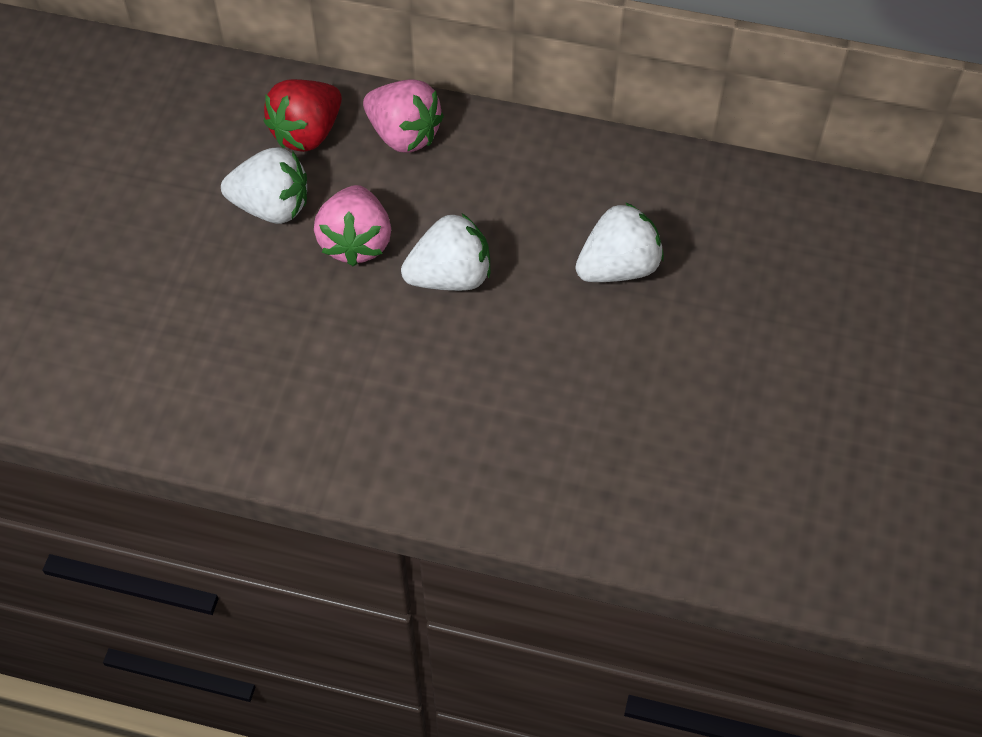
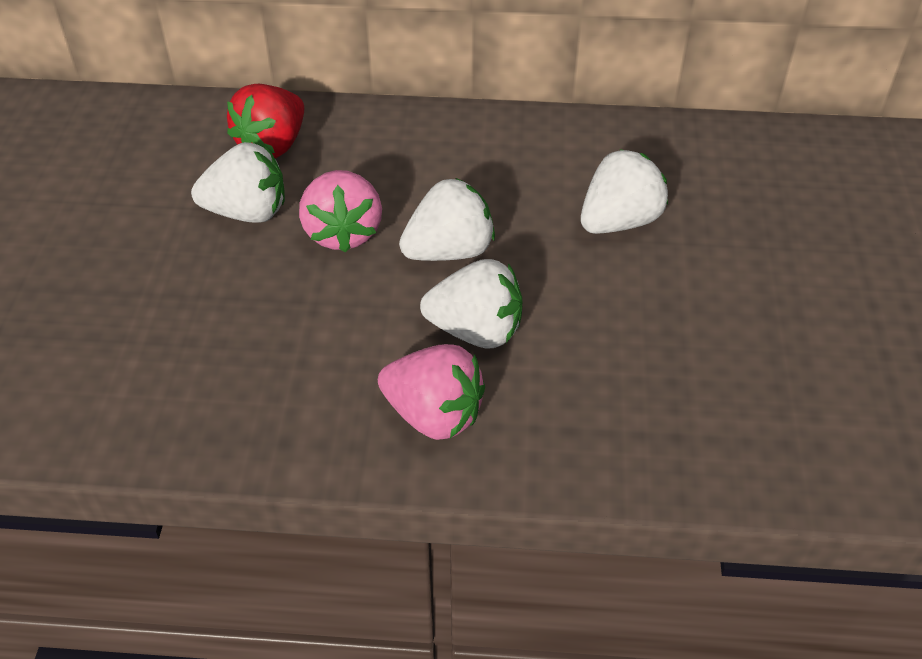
camera: 10 degrees left, 10 degrees down
(403, 135) = (371, 136): pink strawberry -> pink strawberry (433, 415)
(455, 364) = (476, 330): none -> white strawberry

